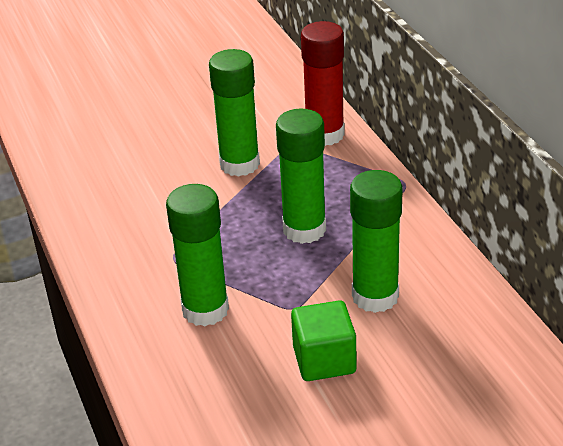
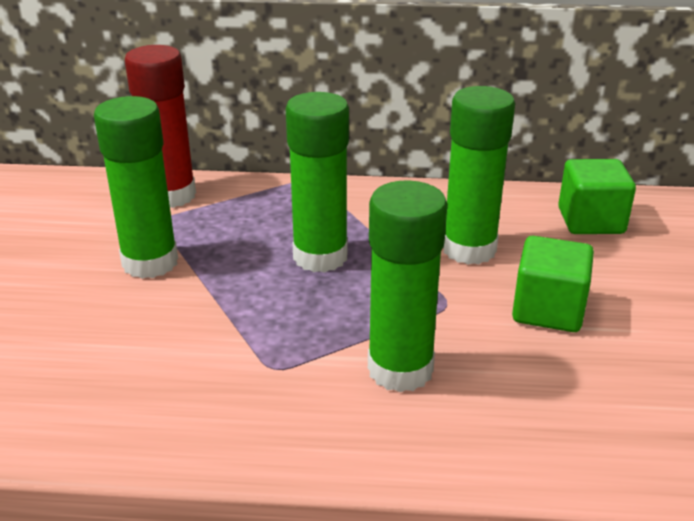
camera: 65 degrees left, 5 degrees down
(482, 352) = (590, 221): none -> green cube

